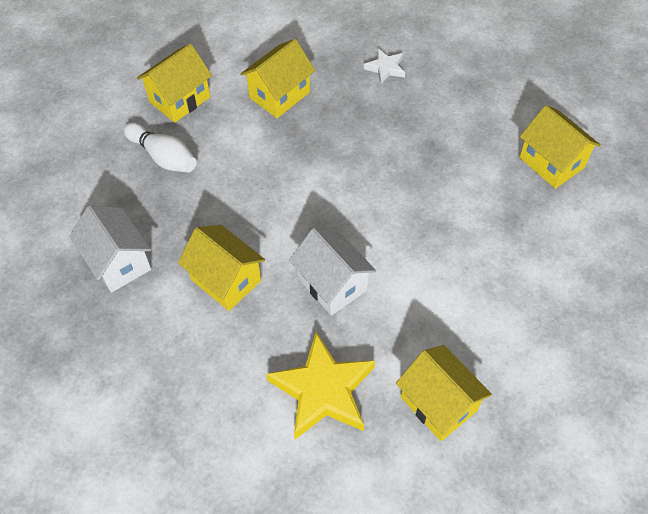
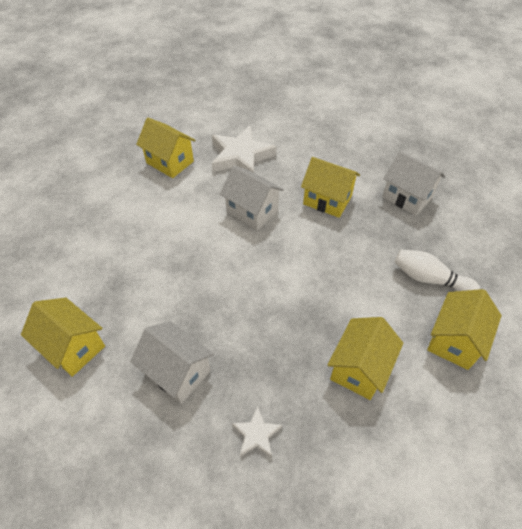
camera: 165 degrees right, 5 degrees down
(323, 390) = (241, 156): yellow star -> white star
(447, 123) = (177, 372): none -> white house

